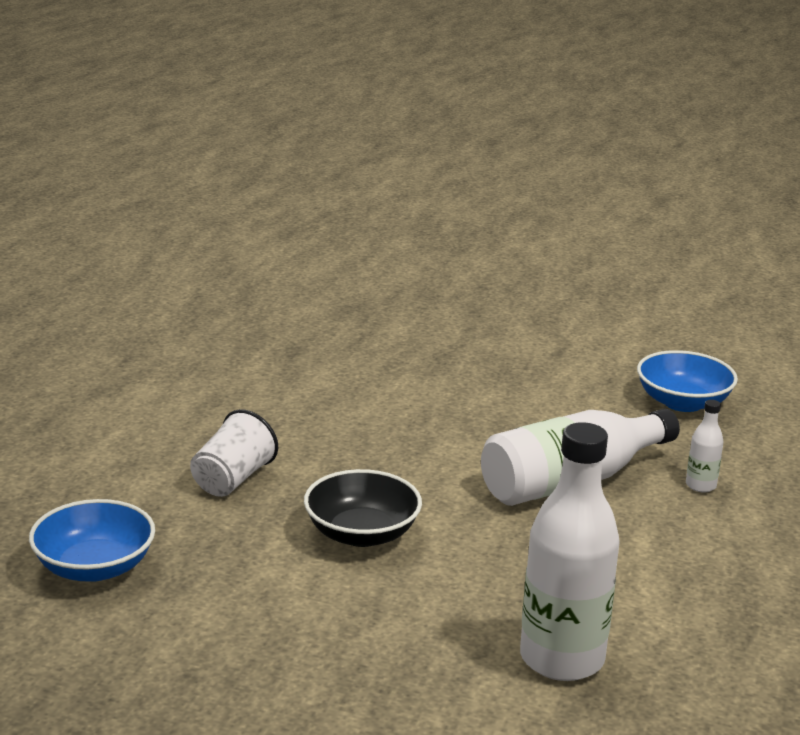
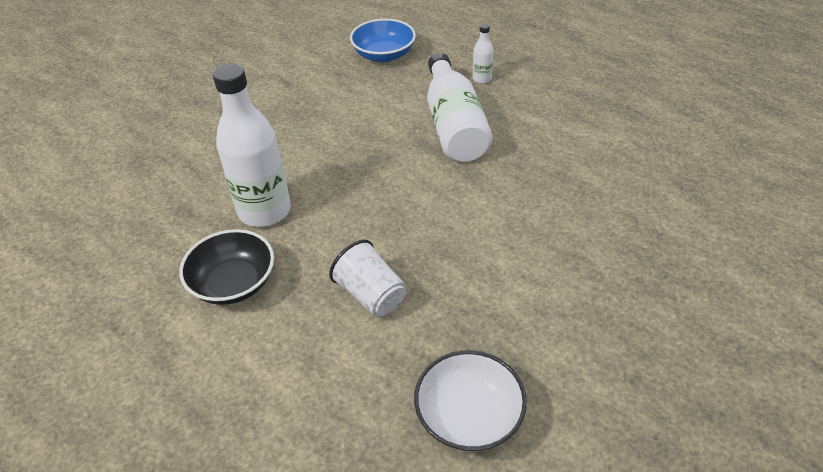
camera: 65 degrees left, 20 degrees up
(94, 567) = (469, 416): blue bowl -> white bowl
(362, 533) = (479, 239): black bowl -> black bowl (234, 283)
(562, 659) = (646, 186): white bottle -> white bottle (264, 211)

